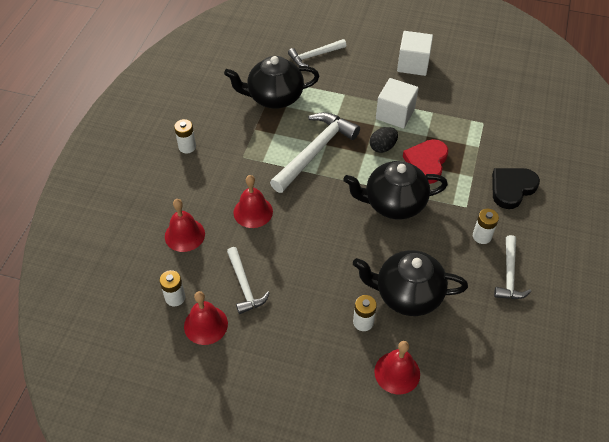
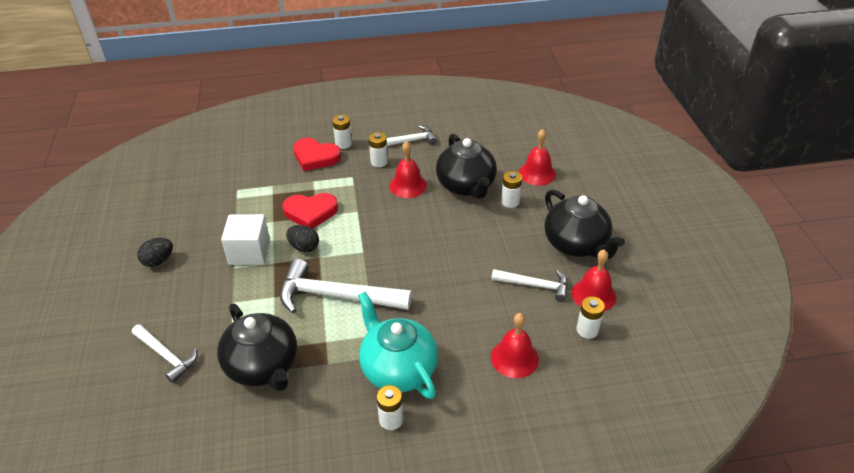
camera: 115 degrees left, 10 degrees down
(223, 164) = (398, 369): none -> turquoise teapot
(244, 285) = (534, 285): white hammer -> white hammer turned 60 degrees clockwise
(253, 212) = (448, 314): red bell -> red bell (408, 185)
(393, 203) = (374, 219): black teapot -> black teapot (576, 245)
(413, 64) = (158, 261): white cube -> black egg
(512, 188) = (315, 157): black heart -> red heart
(527, 217) = (343, 144): none -> white battery

